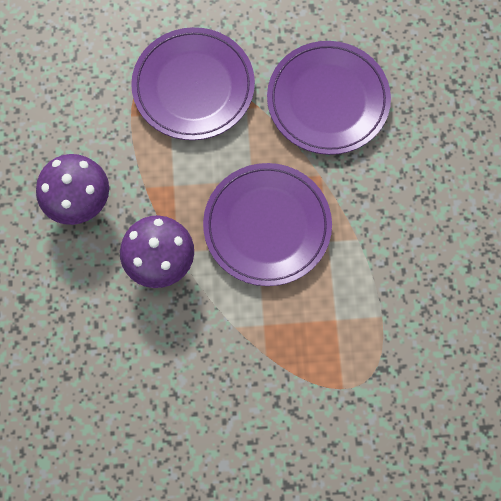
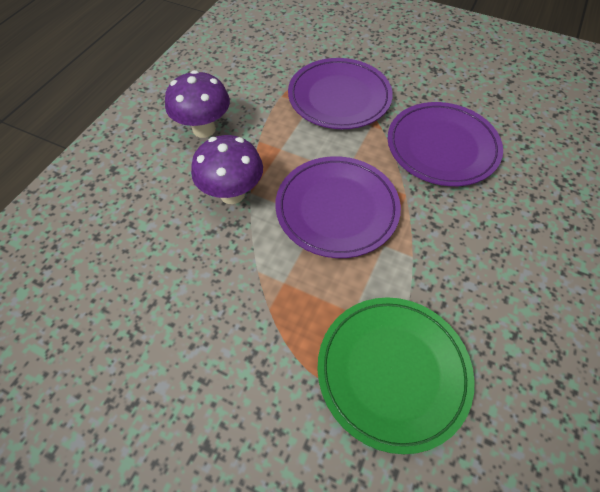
camera: 30 degrees right, 15 degrees down
(391, 351) = (392, 372): none -> green plate

